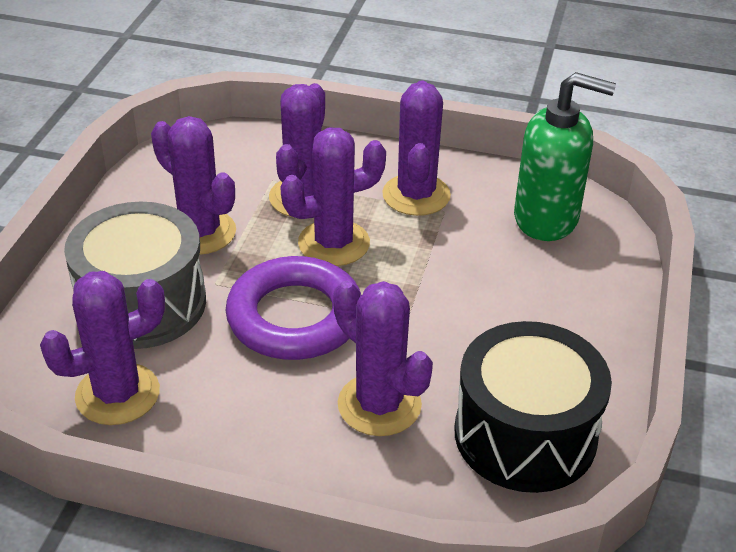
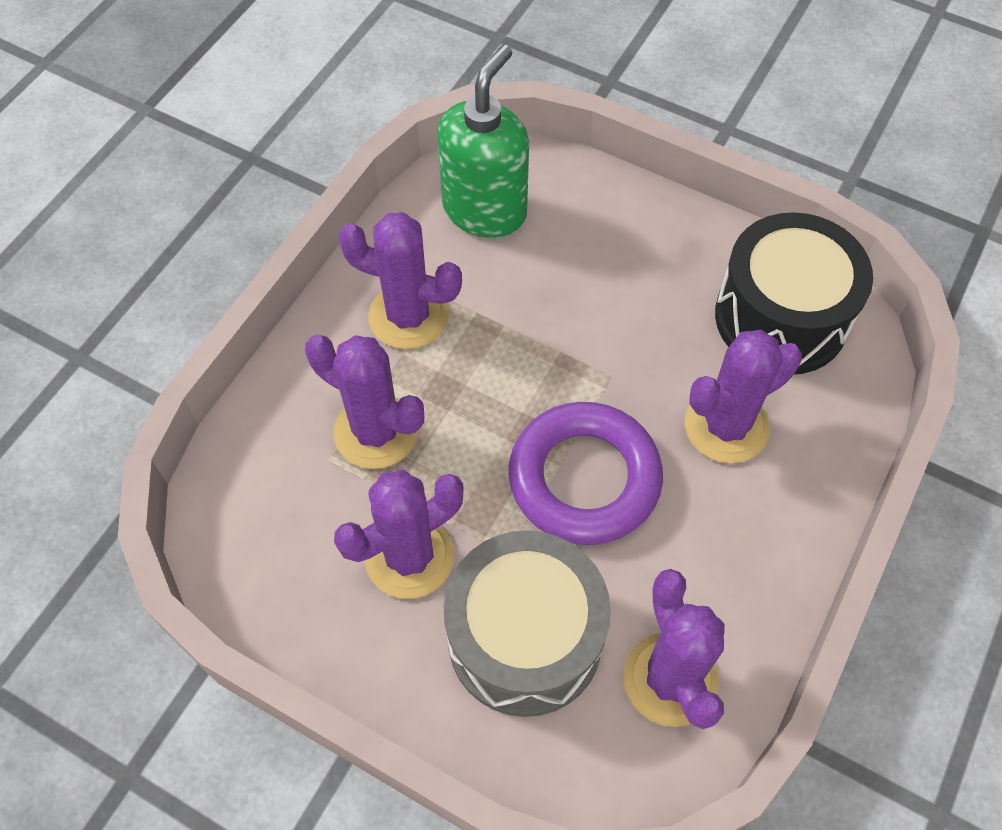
camera: 75 degrees left, 20 degrees up
(334, 243) = (470, 416): purple cactus -> none

